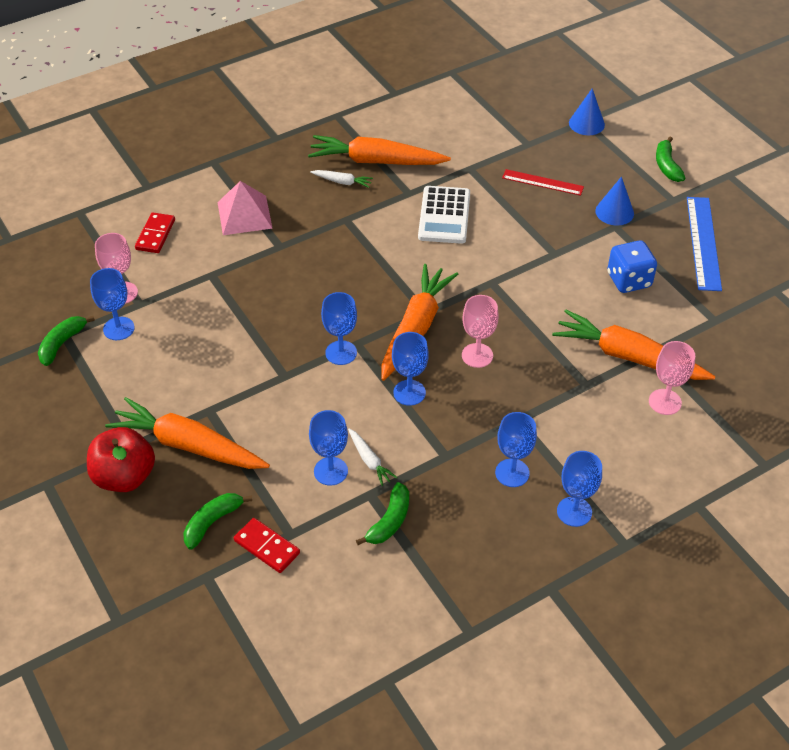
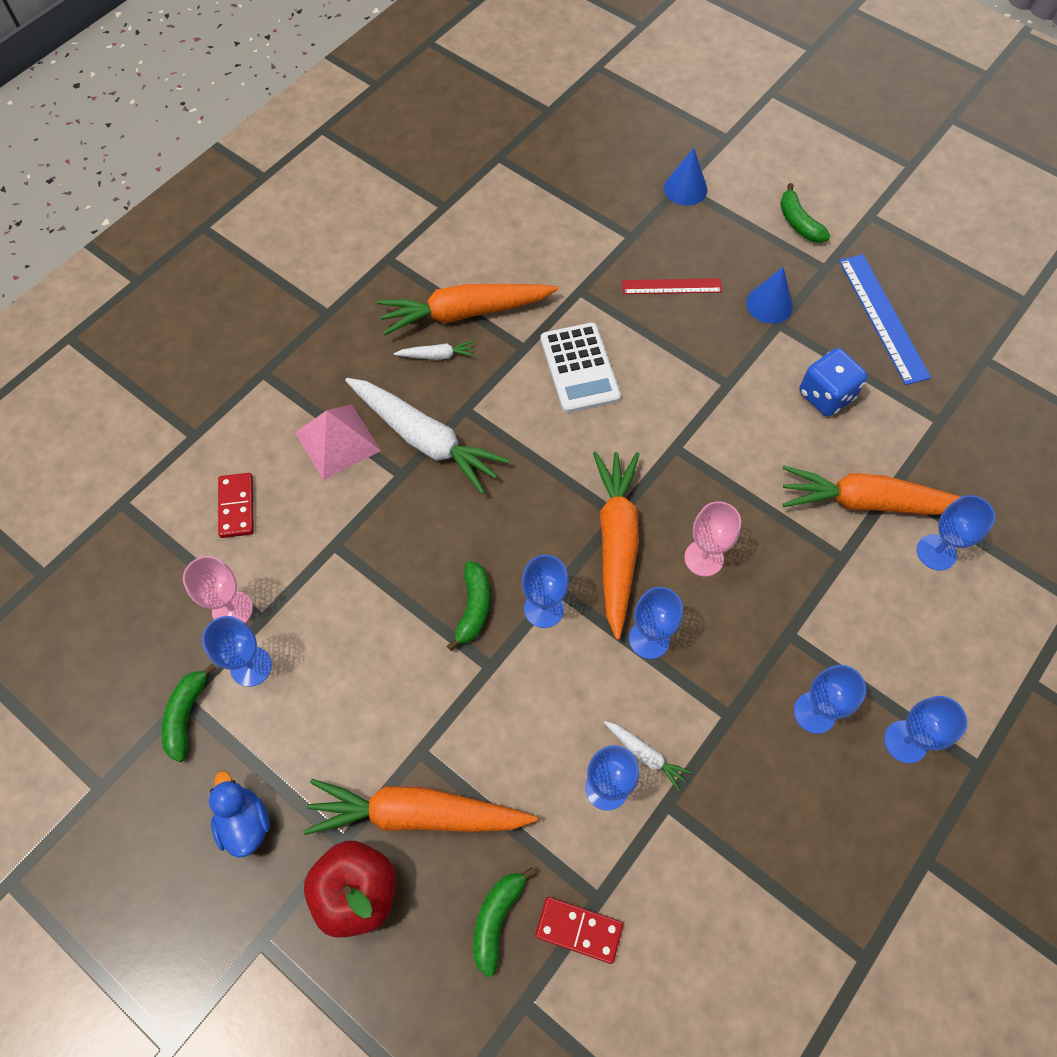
camera: 20 degrees left, 15 degrees up
(70, 415) = (245, 822): none -> blue duck
(307, 230) = (425, 439): none -> white carrot
(389, 521) = (706, 835): green banana -> green banana (473, 608)
(665, 402) = (936, 552): pink goblet -> blue goblet

